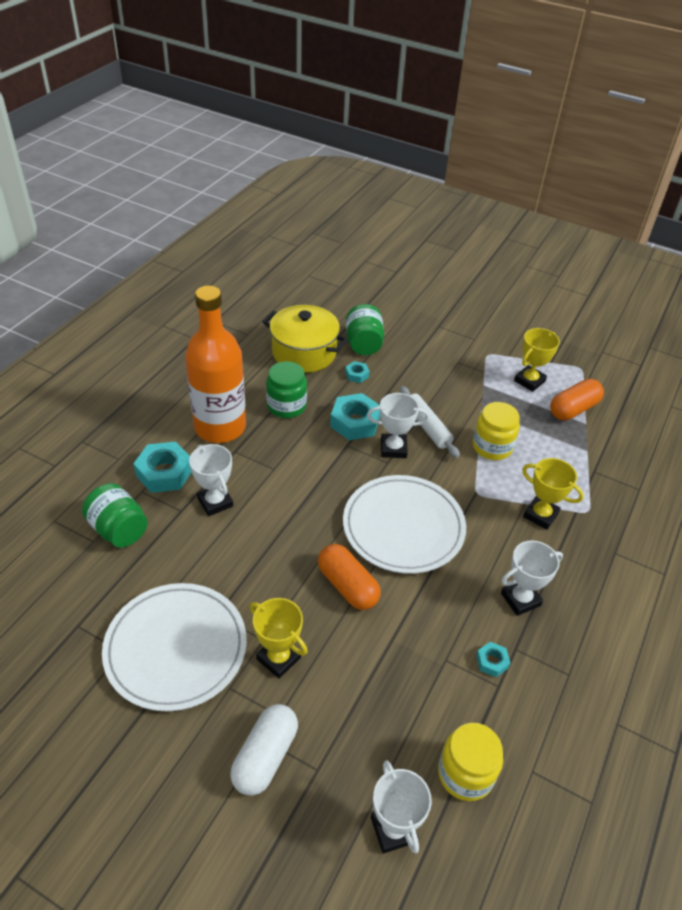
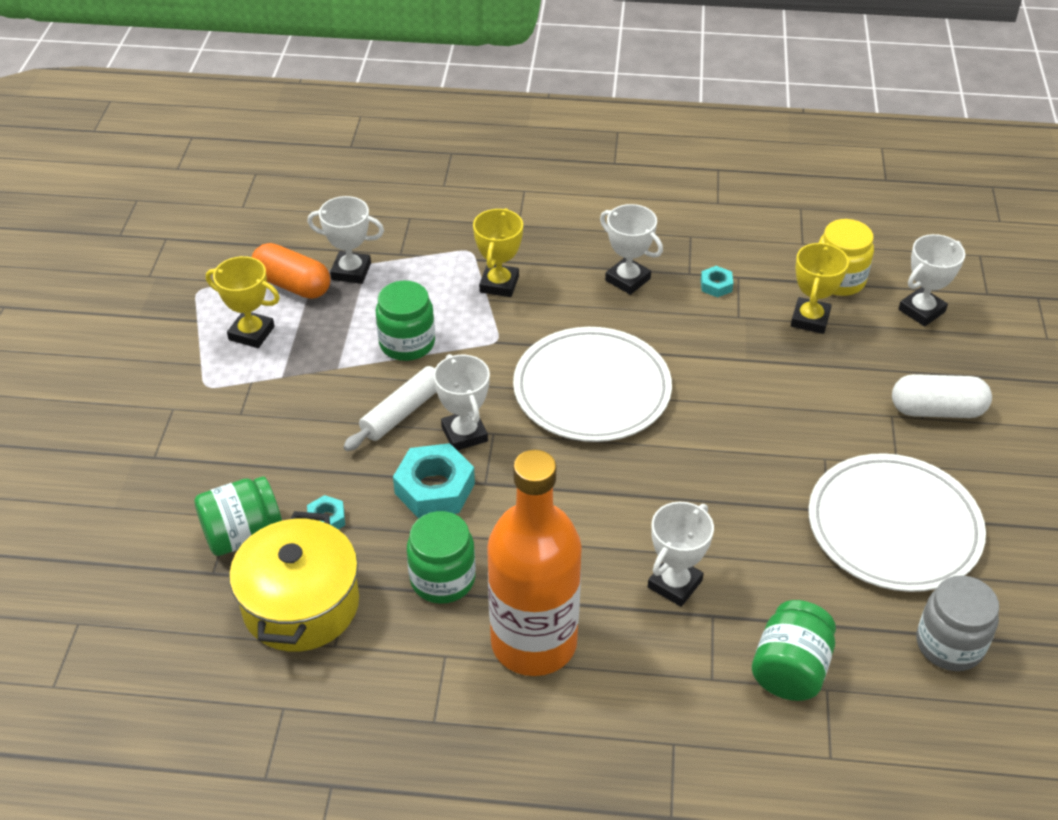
camera: 110 degrees left, 0 degrees up
(68, 624) = (949, 644): none -> grey jar
(164, 472) = (662, 668): turquoise nut -> none
(278, 658) = (835, 437): yellow trophy -> yellow trophy (810, 319)
(347, 586) = (707, 412): orange capsule -> none
(492, 447) = (407, 343): yellow jar -> green jar
(580, 440) = (351, 271): none -> white trophy

